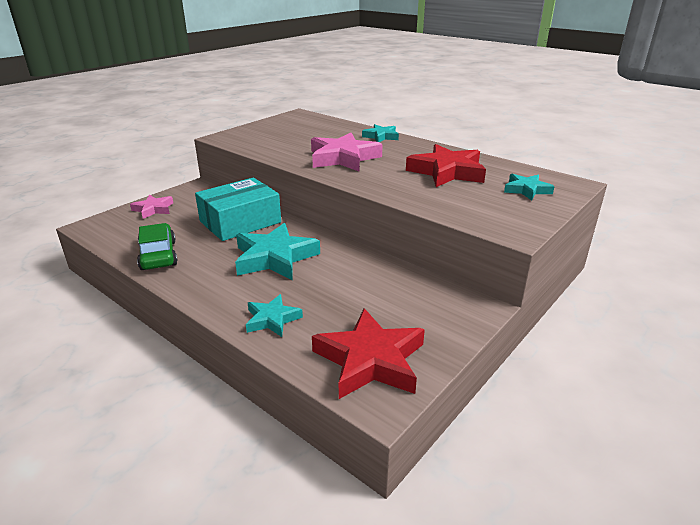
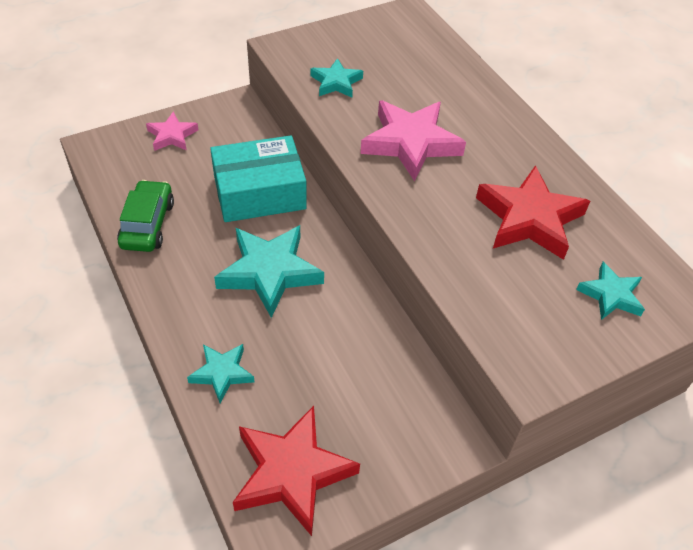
camera: 20 degrees right, 20 degrees up
(381, 136) = (491, 104): turquoise star -> turquoise star (336, 82)

